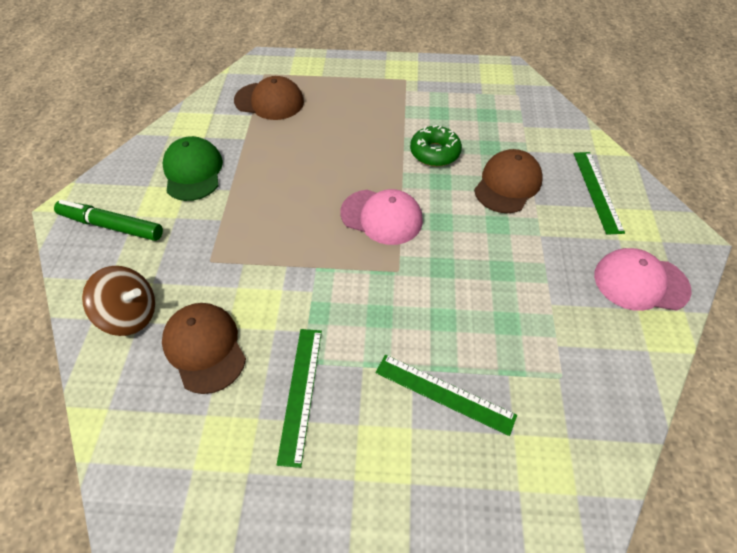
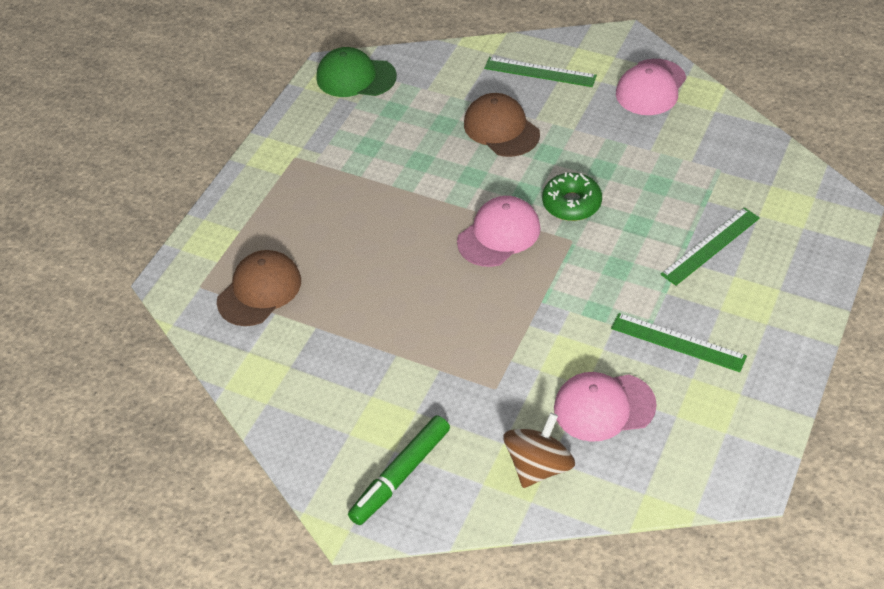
camera: 65 degrees left, 5 degrees down
(193, 172) = (348, 385): green cap -> green cap (356, 77)
(205, 348) = (604, 407): brown cap -> pink cap
(434, 152) = (429, 168): green donut -> green donut (571, 203)

